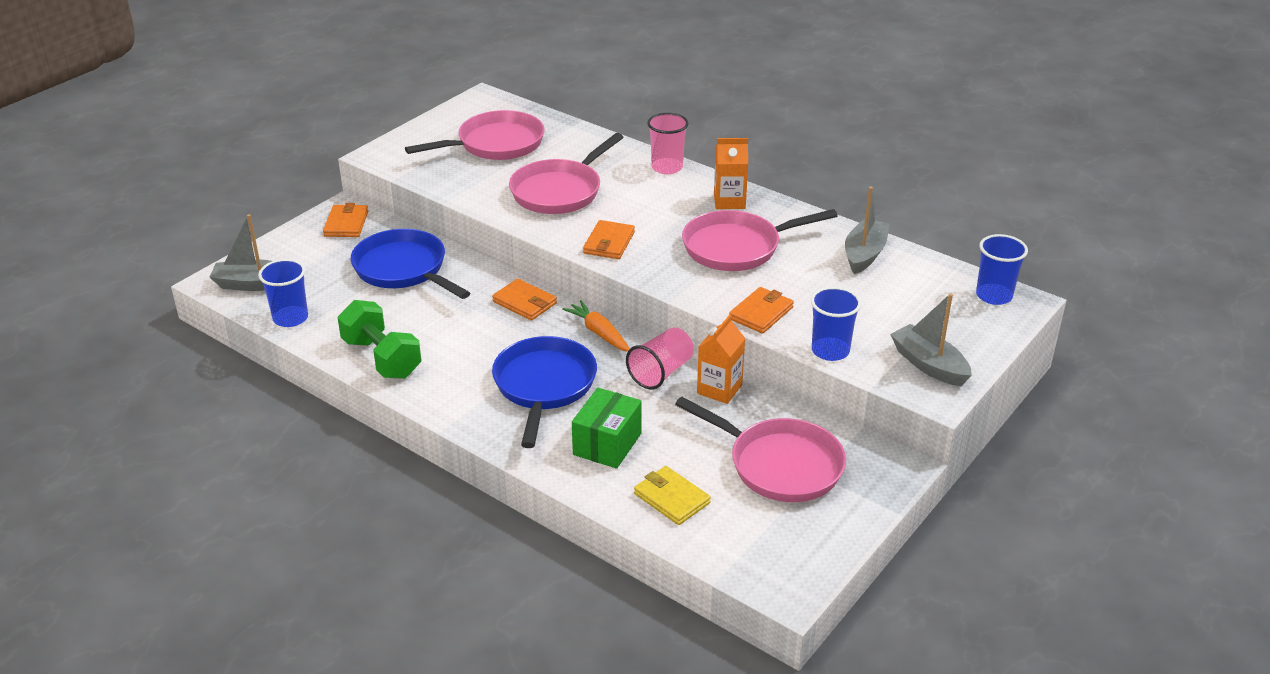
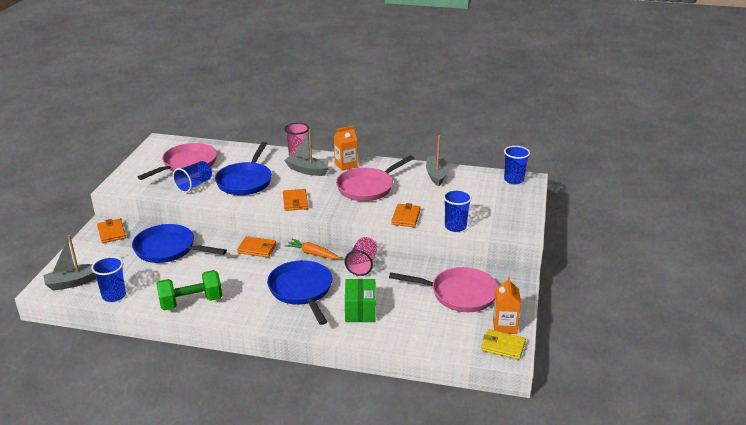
camera: 25 degrees left, 5 degrees down
(382, 358) = (191, 302): green dumbbell -> green dumbbell turned 45 degrees counterclockwise
(483, 180) = (194, 185): none -> blue cup
(560, 191) = (245, 181): pink pan -> blue pan
(671, 498) = (416, 328): yellow wallet -> yellow wallet (503, 346)
(719, 389) = (400, 265): orange carton -> orange carton (504, 326)
(929, 365) = (508, 220): grey boat -> grey boat (306, 170)

